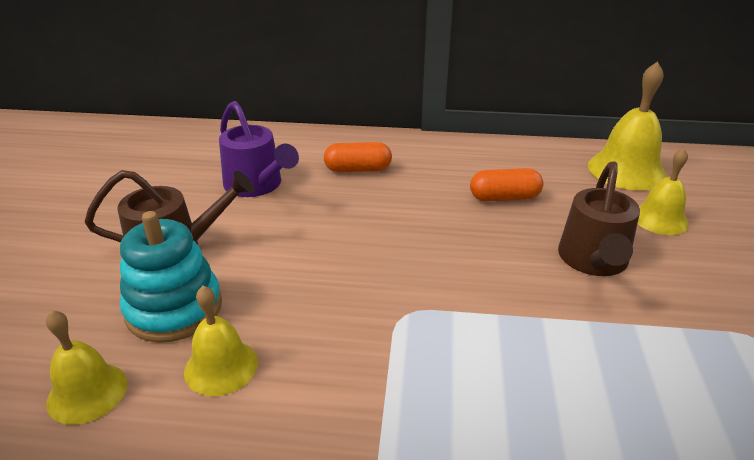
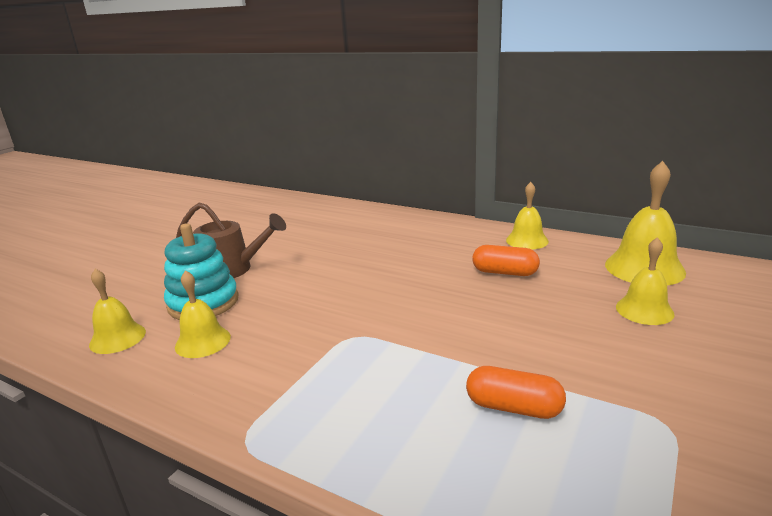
camera: 25 degrees right, 10 degrees down
(257, 185) = (318, 239): purple watering can -> none
(358, 169) = (400, 237): orange capsule -> orange capsule (514, 407)
(497, 153) = (527, 240): none -> yellow bell
(593, 261) = (546, 331): brown watering can -> none

